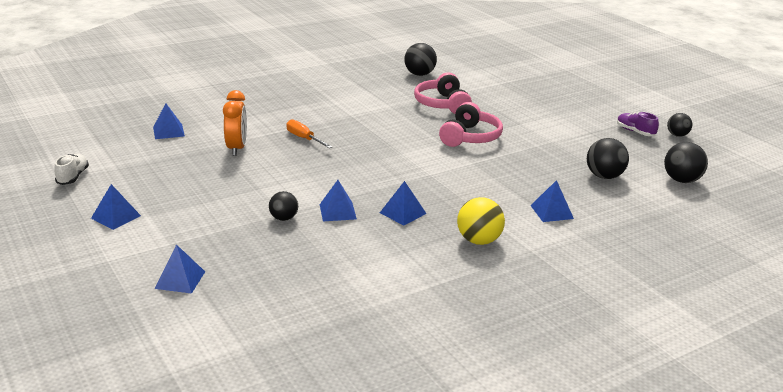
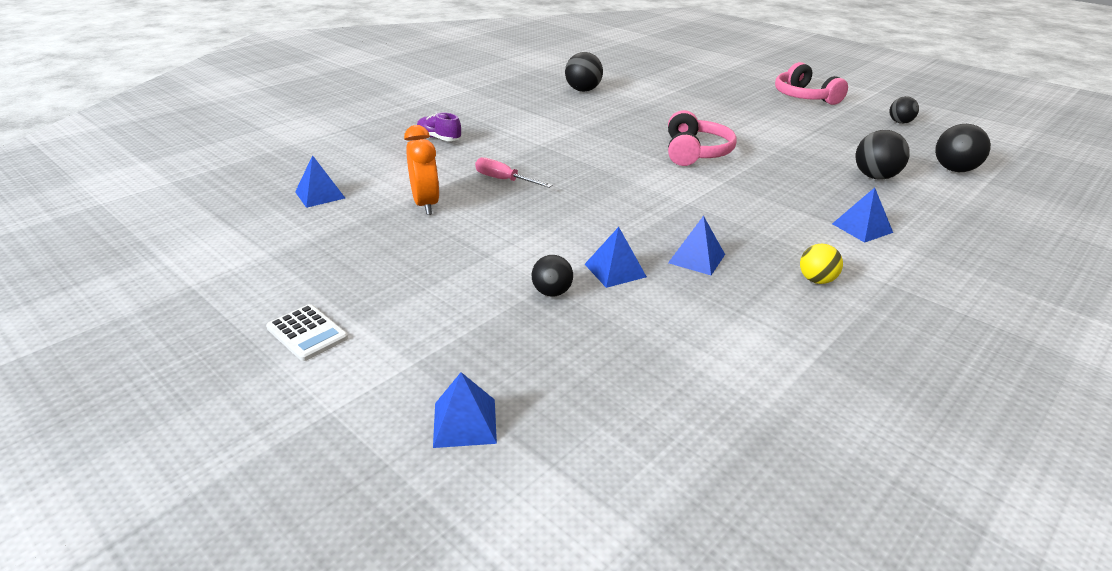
camera: 15 degrees left, 5 degrees up
(73, 177) = (210, 281): white shoe -> none
(116, 217) = (307, 333): blue pyramid -> white calculator
(304, 138) = (504, 180): orange screwdriver -> pink screwdriver
(442, 104) = (634, 119): pink headphones -> pink headphones (804, 97)
(479, 240) = (816, 280): yellow ball -> yellow ball, size x0.64
(635, 132) = (857, 124): purple shoe -> purple shoe (439, 138)

